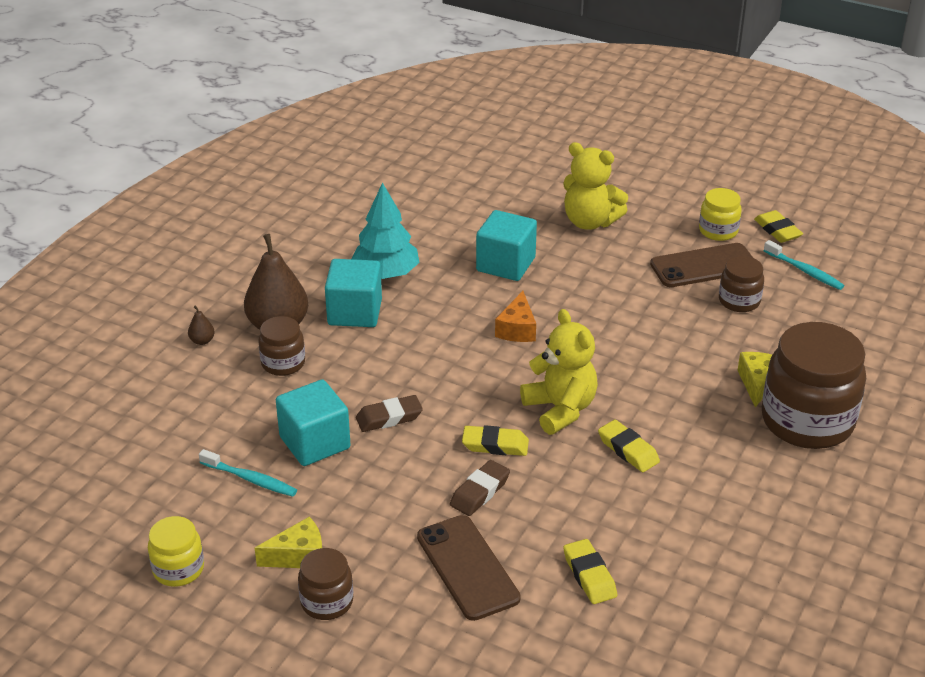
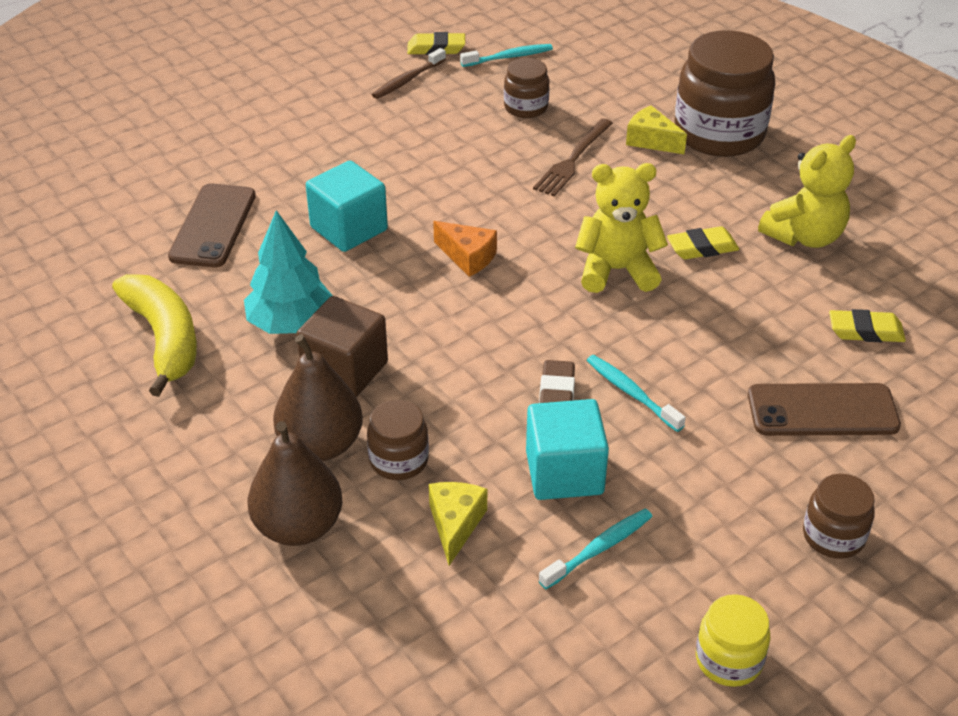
camera: 65 degrees left, 5 degrees up
(202, 341) = (298, 526): brown pear -> brown pear, size x2.44
(298, 556) = (751, 540): yellow cheese -> yellow cheese (455, 524)
(335, 230) = (164, 339): none -> yellow banana
(355, 312) = (345, 370): turquoise cube -> brown cube
(419, 455) = (632, 393): none -> turquoise toothbrush
(480, 492) = (713, 366): brown eraser -> none
(495, 445) = (647, 332): yellow eraser -> none
(590, 222) = (323, 149): yellow teddy bear -> yellow teddy bear (804, 236)
(688, 347) = (573, 160): none -> brown fork
(703, 266) = (456, 107): brown phone -> brown phone (213, 226)
(718, 231) = (408, 80): yellow jar -> brown toothbrush

